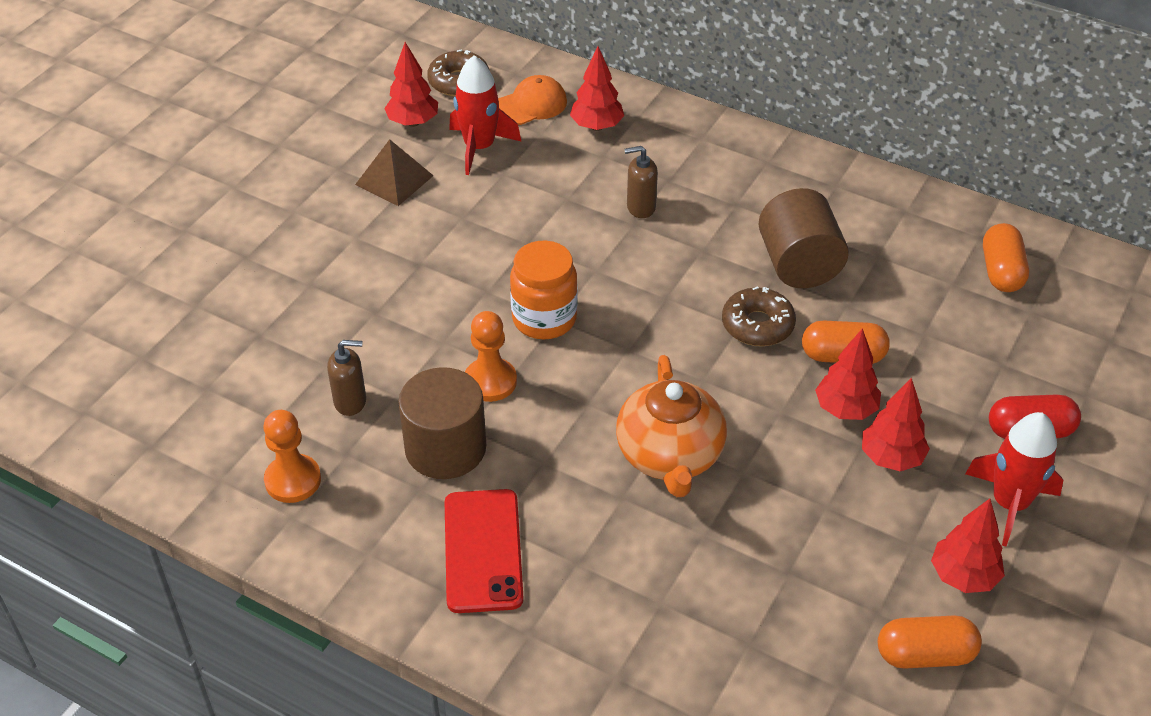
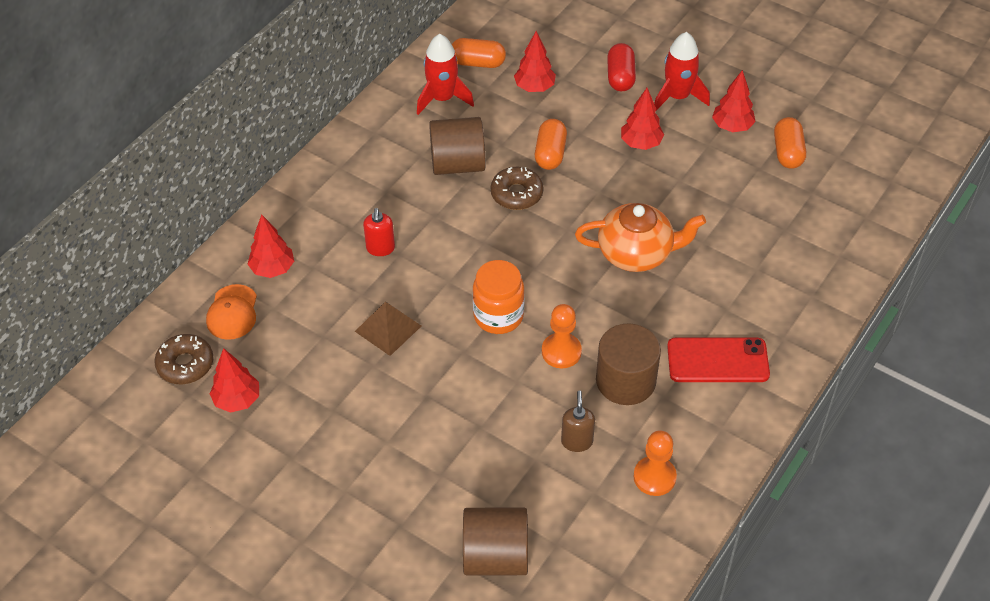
camera: 85 degrees left, 5 degrees up
(196, 336) = (495, 557): none -> brown cylinder
(394, 180) = (316, 414): brown pyramid -> brown pyramid (388, 328)
(479, 147) = (284, 351): red rocket -> red rocket (442, 98)
(531, 105) = (232, 312): orange cap -> orange cap turned 150 degrees counterclockwise
(640, 207) = (380, 248): brown soap dispenser -> red soap dispenser
(845, 409) = (598, 159): red tree -> red tree (534, 87)

